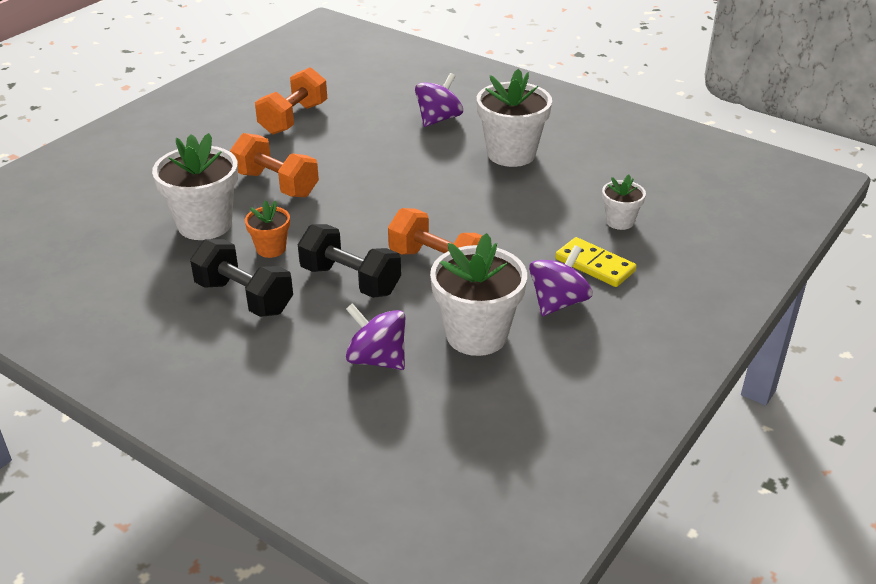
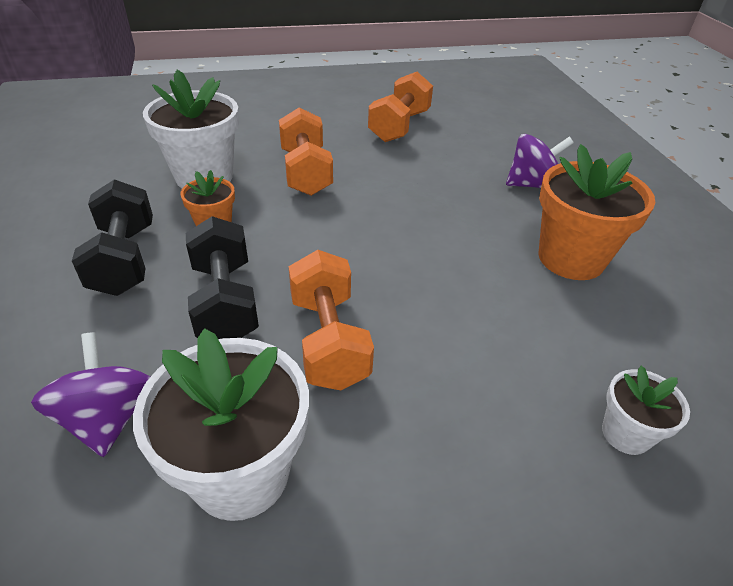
camera: 40 degrees right, 5 degrees up
(293, 118) = (399, 126): orange dumbbell -> orange dumbbell turned 45 degrees counterclockwise
(511, 154) = (571, 258): white flower pot -> orange flower pot
(558, 302) = (396, 505): purple spinning top -> none
(594, 265) = (514, 481): yellow domino -> none

